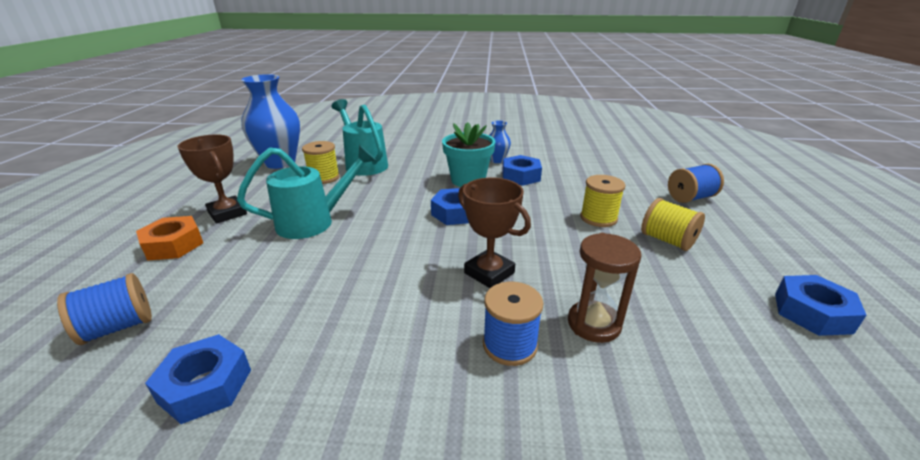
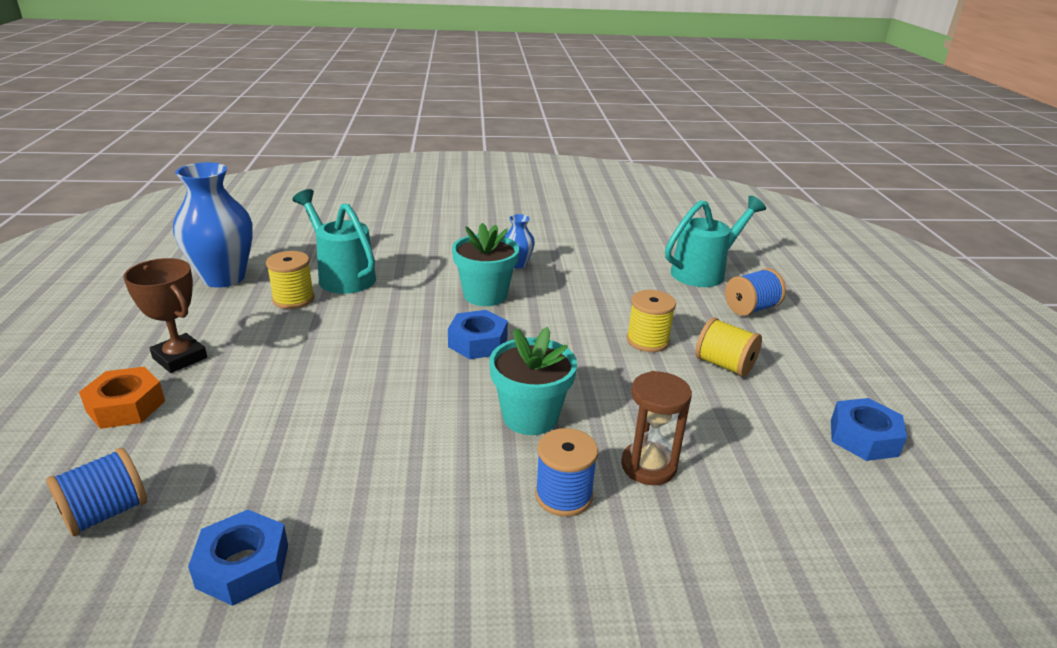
camera: 10 degrees left, 0 degrees up
(313, 222) = (300, 364): turquoise watering can -> turquoise watering can (703, 272)
(489, 273) = (530, 417): brown trophy -> turquoise flower pot
(521, 176) = (550, 287): blue nut -> none

